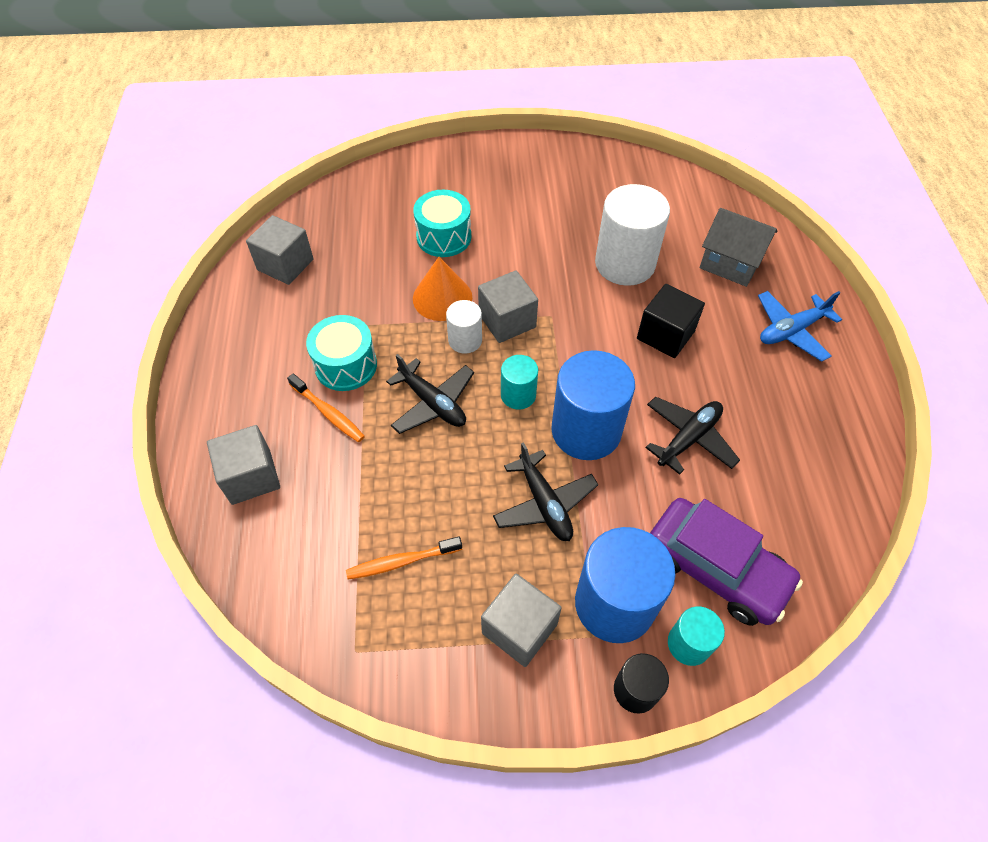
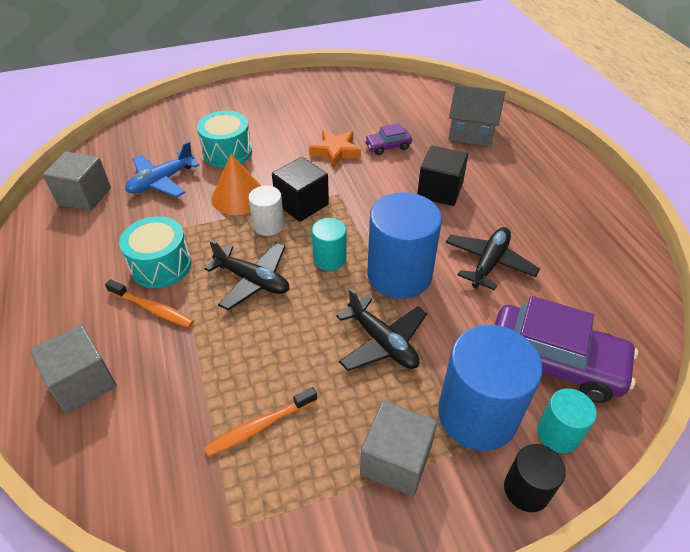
camera: 15 degrees left, 10 degrees down
(507, 321) = (302, 204): grey cube -> black cube
(563, 259) = (335, 151): none -> orange star
(625, 263) = (387, 146): white cylinder -> purple car
(791, 330) = (538, 170): blue plane -> blue plane (161, 181)

